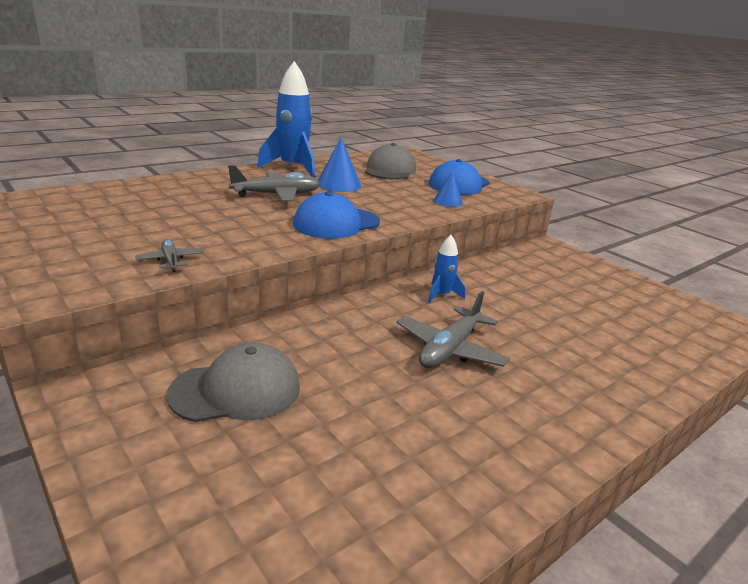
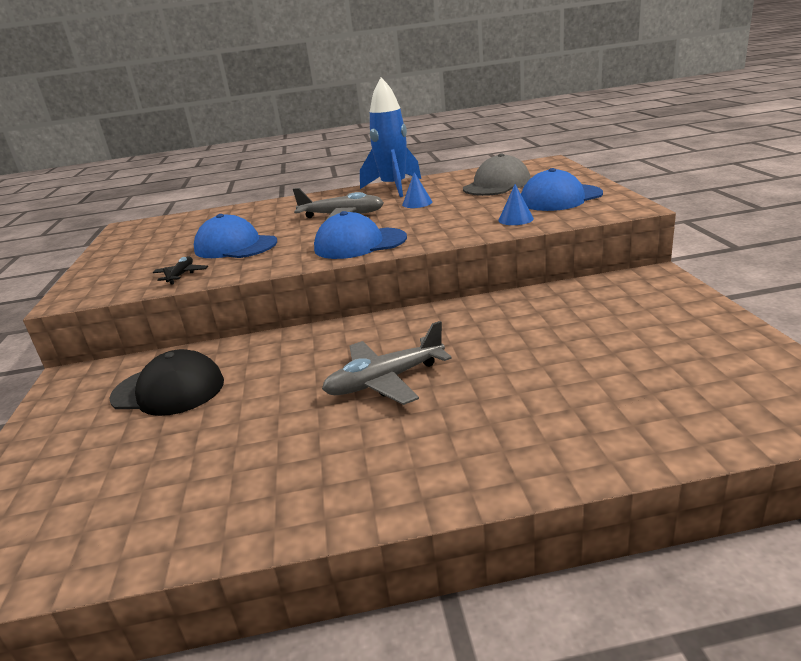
camera: 35 degrees right, 0 degrees up
(170, 261) = (181, 275): grey plane -> black plane
(195, 227) = (235, 246): none -> blue cap
(236, 390) = (168, 390): grey cap -> black cap
(338, 184) = (417, 203): blue cone -> blue cone, size x0.63
(441, 295) = (443, 325): blue rocket -> none

